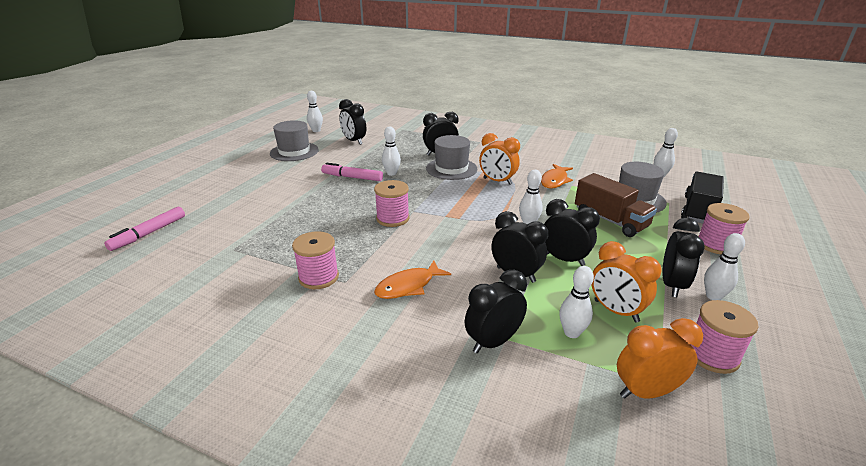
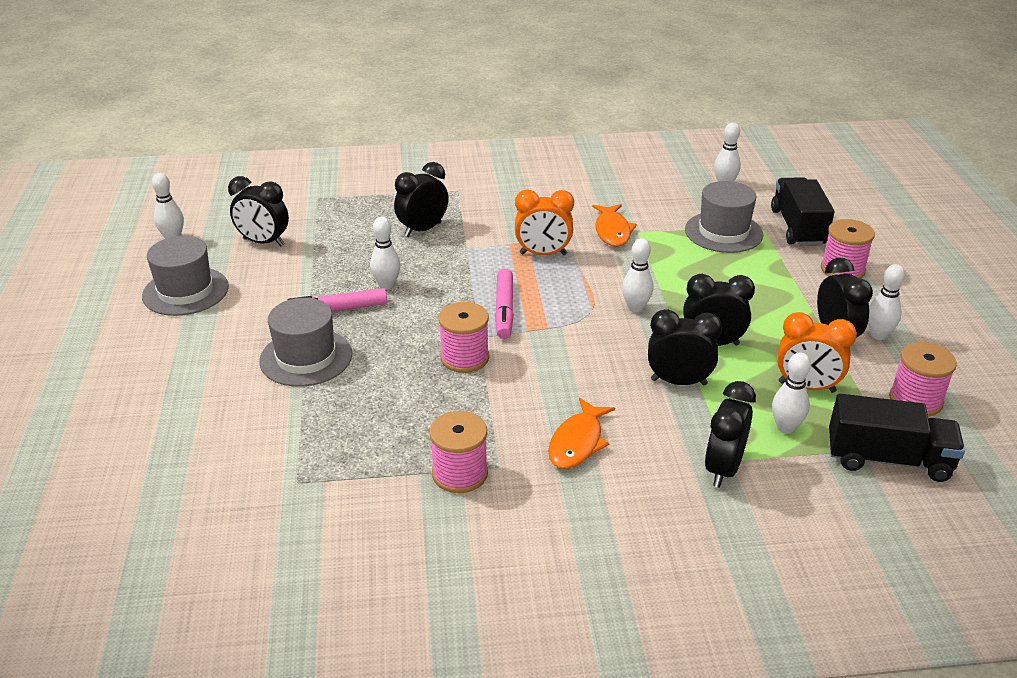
camera: 30 degrees left, 5 degrees up
(149, 233) = (131, 508): pink marker -> pink marker (504, 310)
(451, 169) = (463, 251): grey hat -> grey hat (306, 357)
(610, 221) = (720, 272): brown truck -> none
(646, 392) = (888, 459): orange clock -> black truck

